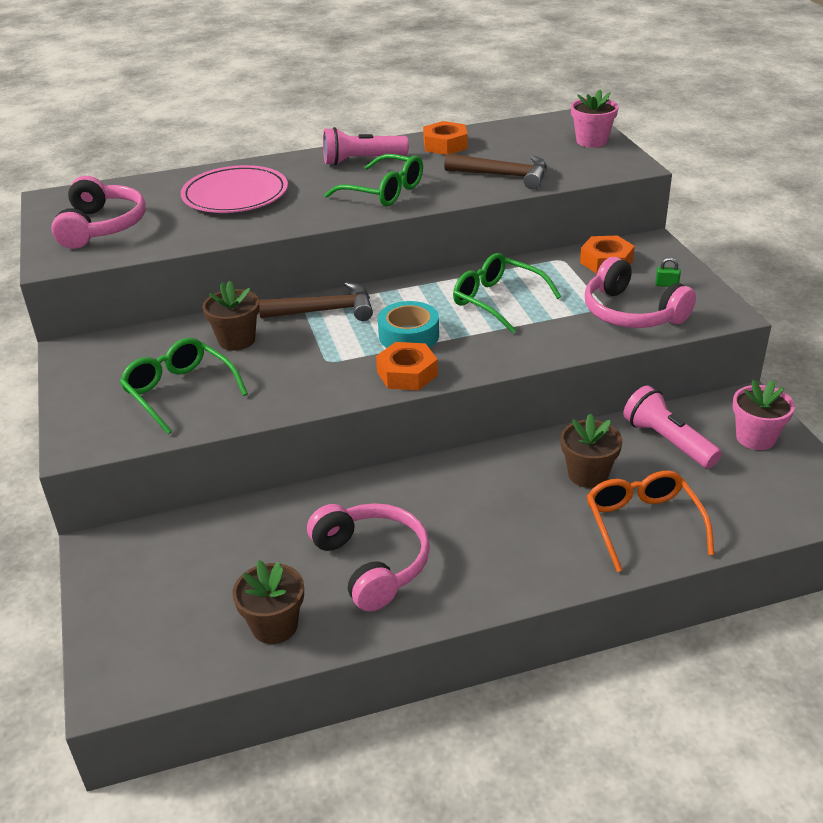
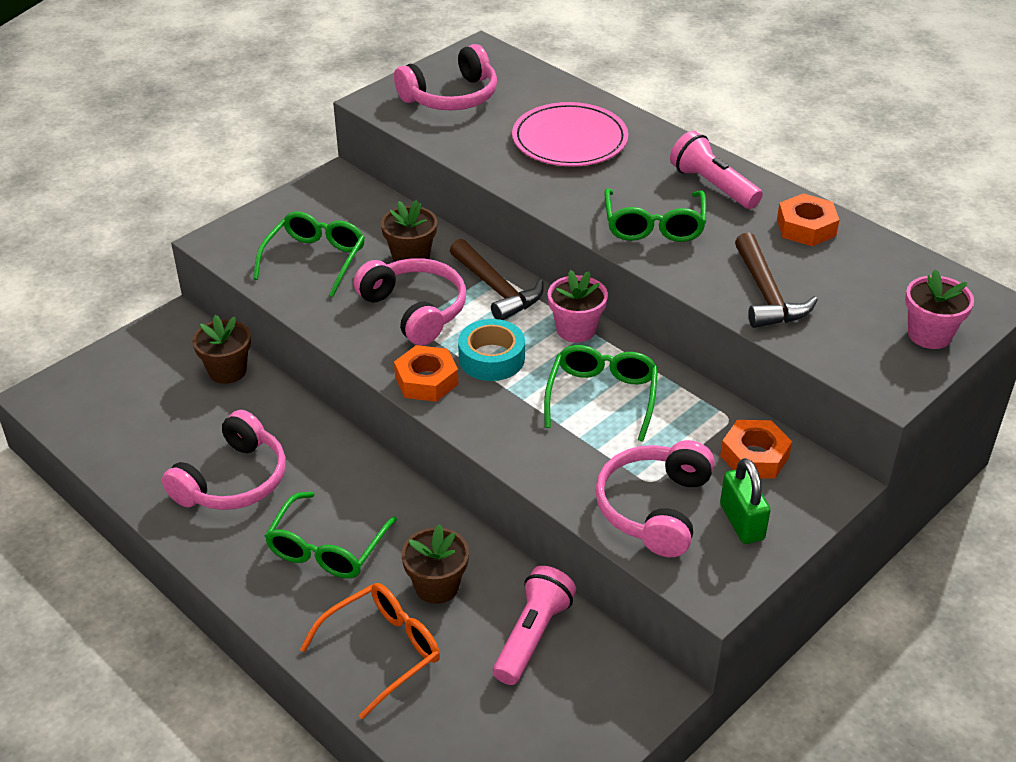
camera: 60 degrees right, 5 degrees up
(274, 626) = (137, 452): brown flower pot -> brown flower pot (227, 371)
(310, 356) = (415, 310): none -> pink headphones
(503, 524) = (327, 547): none -> green glasses
(666, 285) = (741, 522): green padlock -> green padlock, size x2.05
(755, 438) = (588, 713): pink flower pot -> pink flower pot (576, 329)

